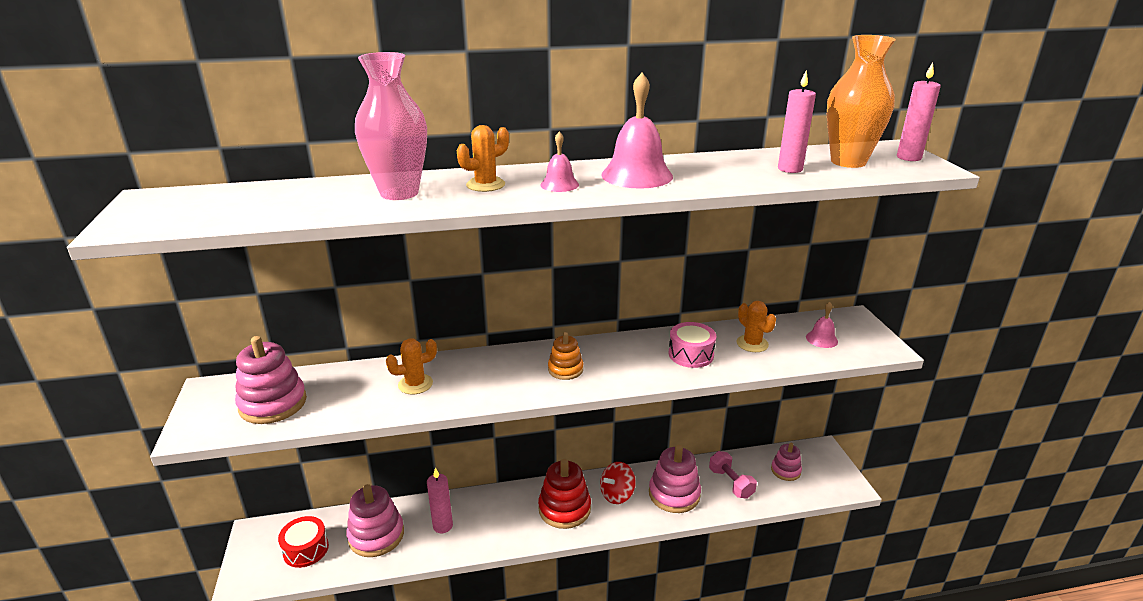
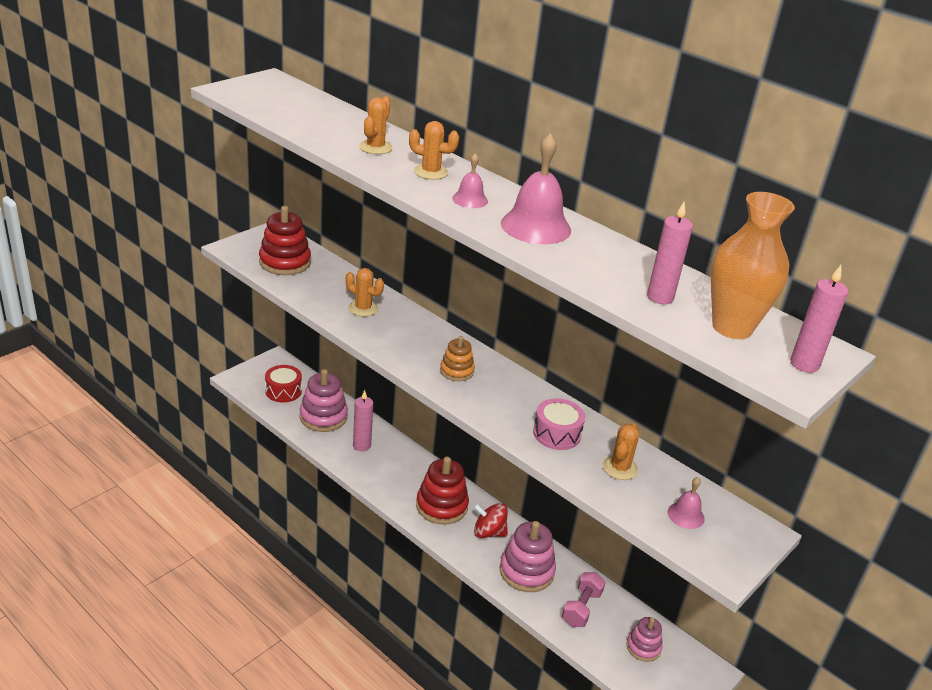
camera: 50 degrees right, 5 degrees up
(273, 404) = (285, 262): pink stacking toy -> red stacking toy
(399, 193) = (375, 147): pink vase -> orange cactus

